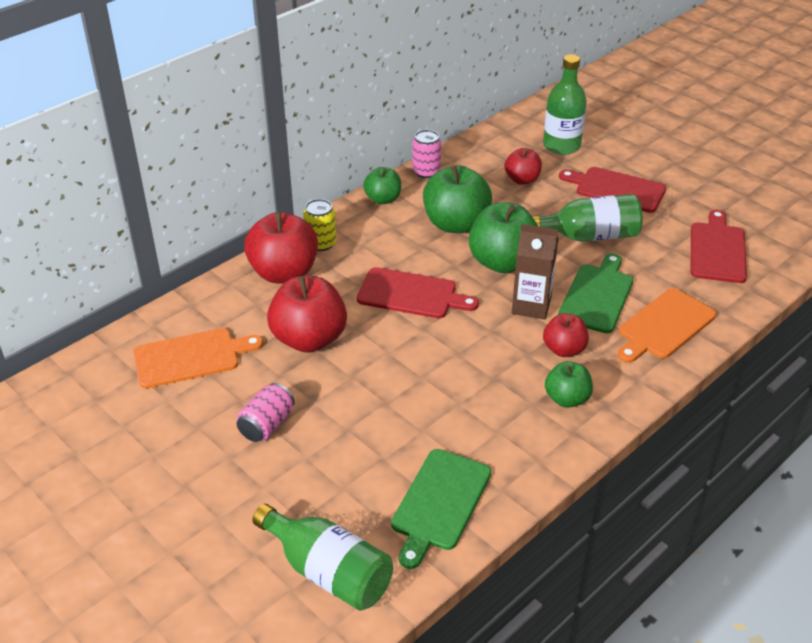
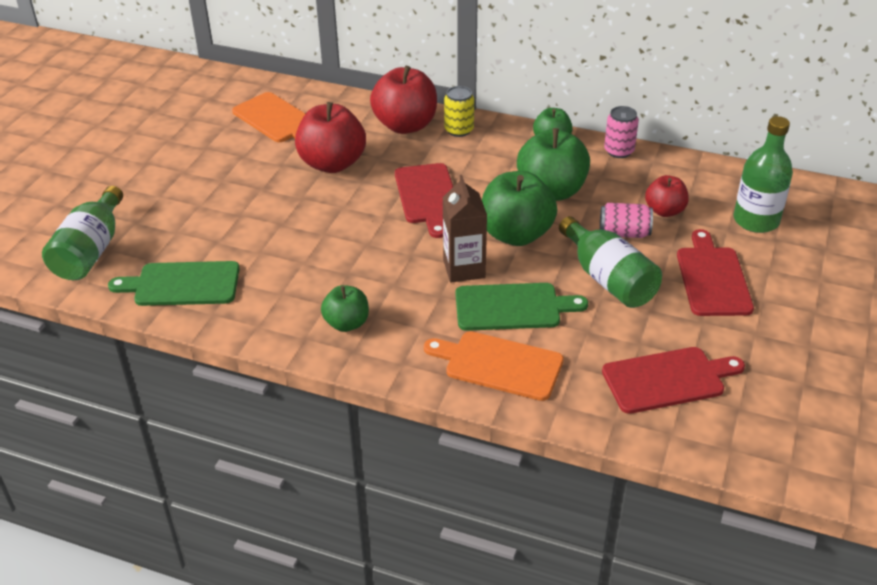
camera: 65 degrees right, 0 degrees up
(267, 425) = (224, 176): pink can -> pink can (624, 233)
(564, 349) = (414, 305): red apple -> none

